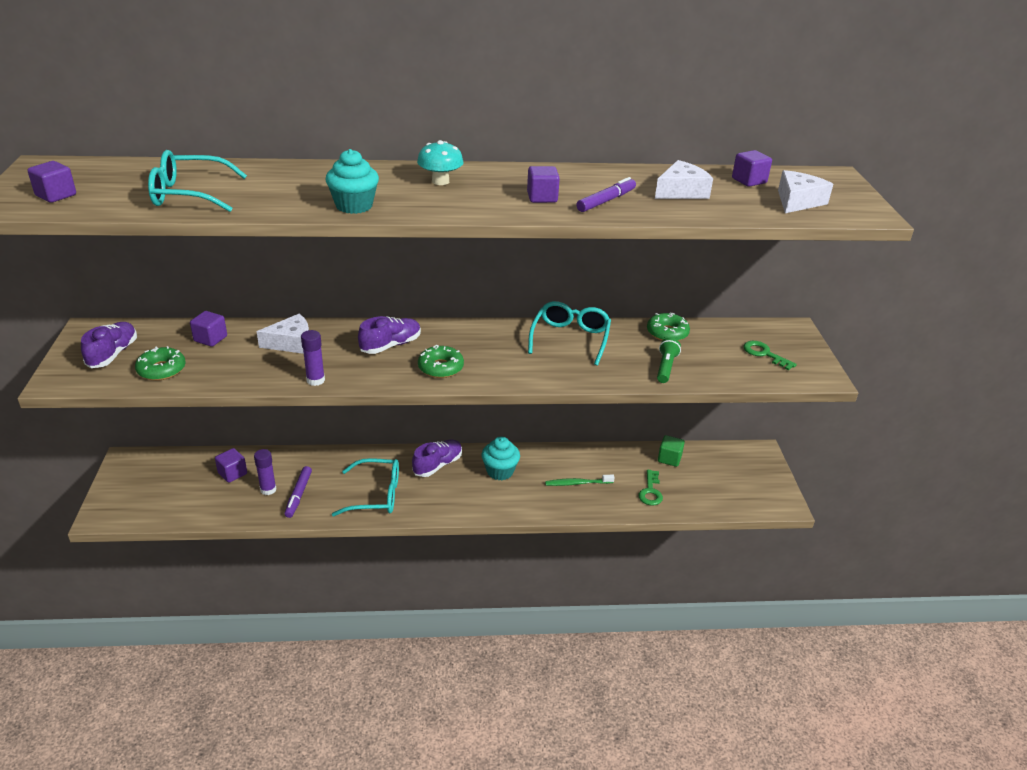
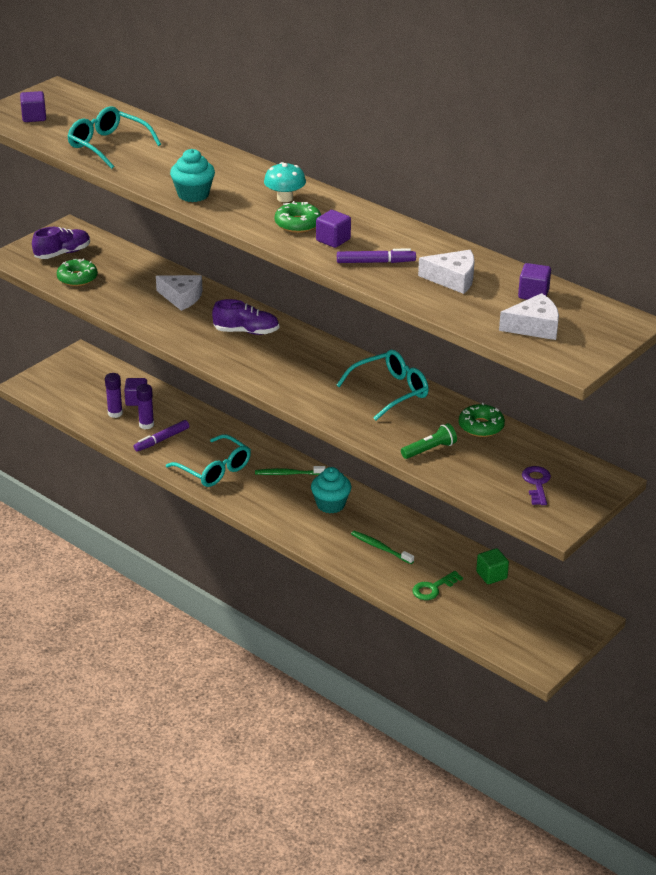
camera: 45 degrees right, 0 degrees up
(210, 339) = (134, 270): purple cube -> none
(315, 380) = (160, 332): purple glue stick -> purple glue stick (115, 413)
(437, 465) = (288, 474): purple shoe -> green toothbrush
(440, 368) = (257, 364): green donut -> green donut (298, 224)
(764, 354) = (536, 483): green key -> purple key

